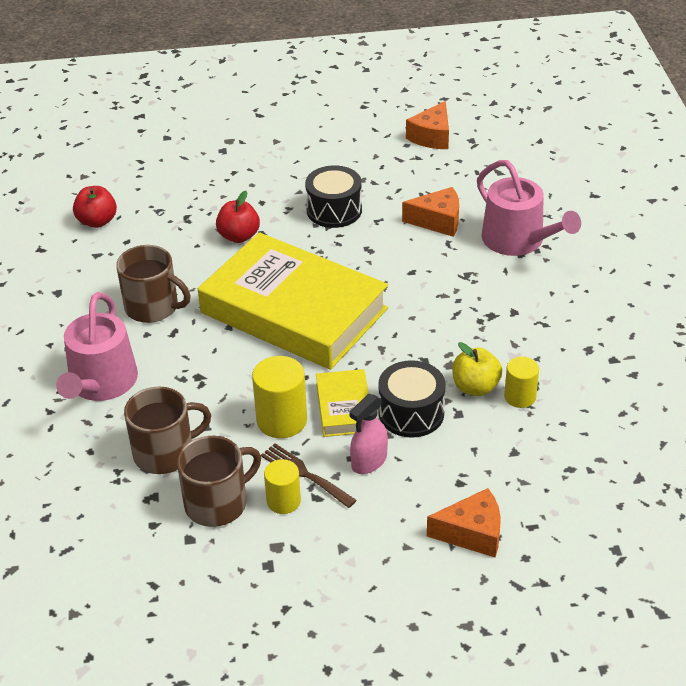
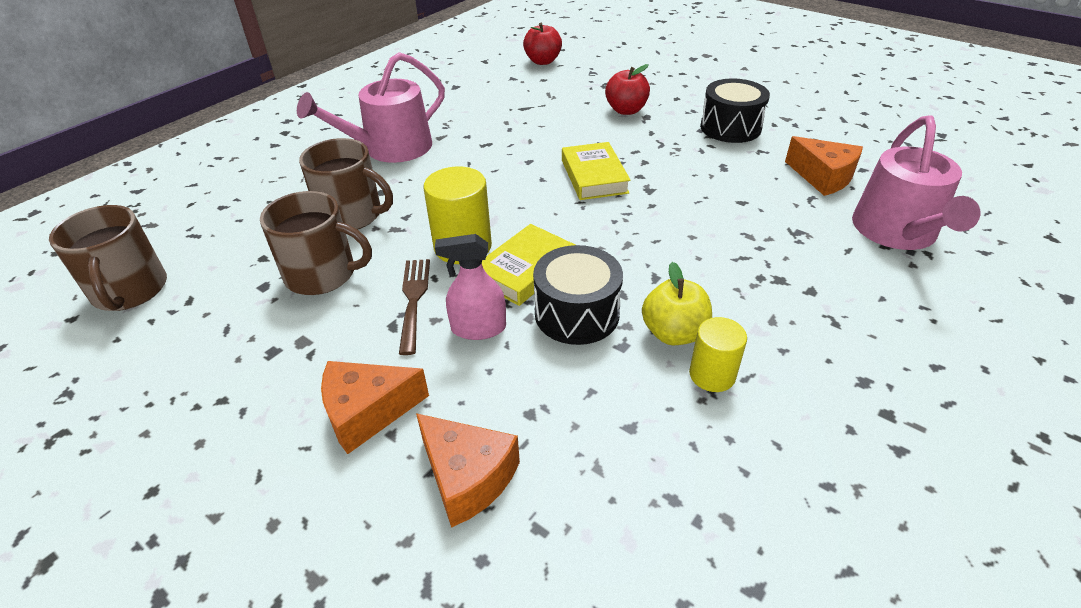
camera: 45 degrees right, 0 degrees up
(153, 307) = (497, 122): brown mug -> brown mug (130, 290)
(283, 501) = (365, 309): yellow cylinder -> none
(294, 310) = (594, 176): yellow book -> yellow book, size x0.44
(432, 137) = (899, 116): orange cheese -> orange cheese (367, 412)

